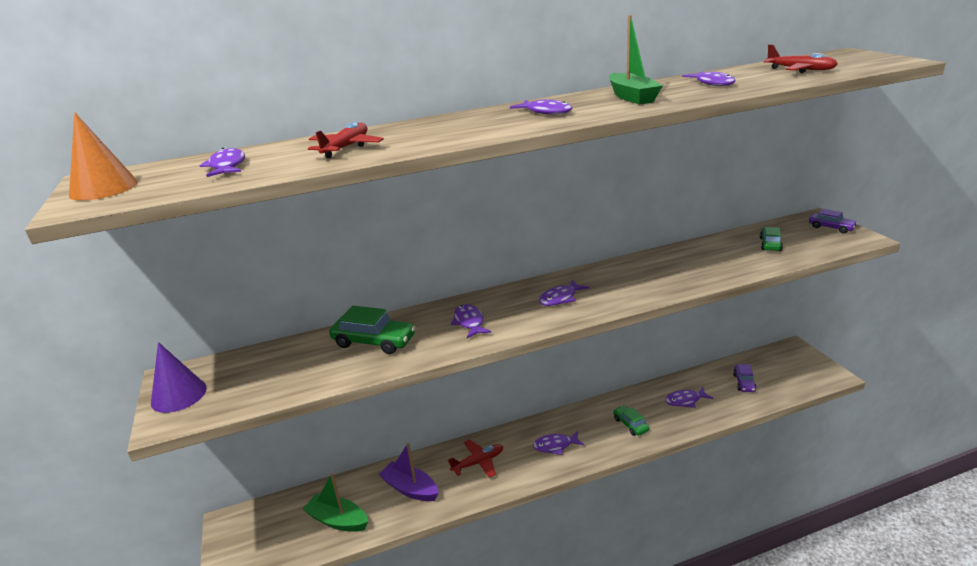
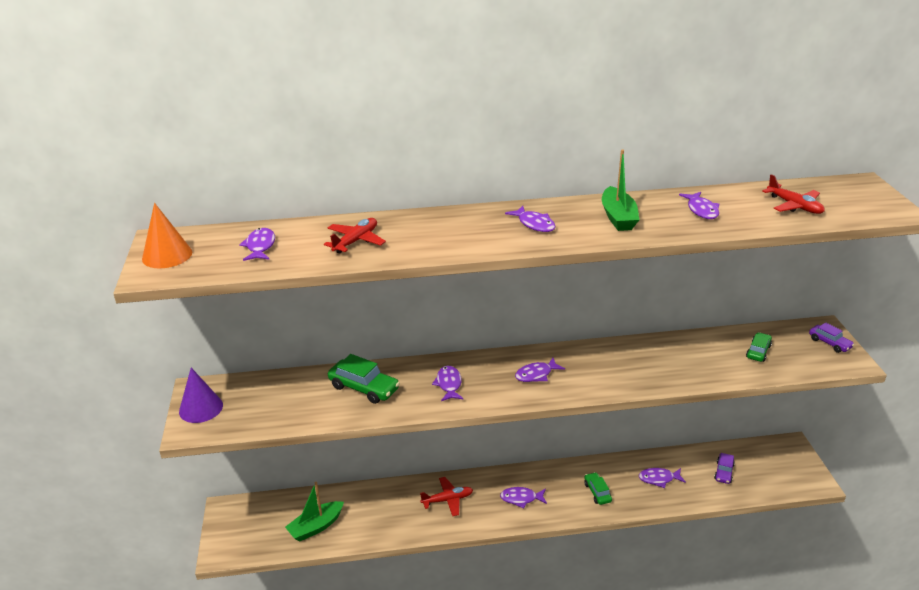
camera: 10 degrees right, 5 degrees up
(338, 520) = (316, 527): green boat -> green boat turned 75 degrees counterclockwise
(410, 489) = (382, 512): purple boat -> none

